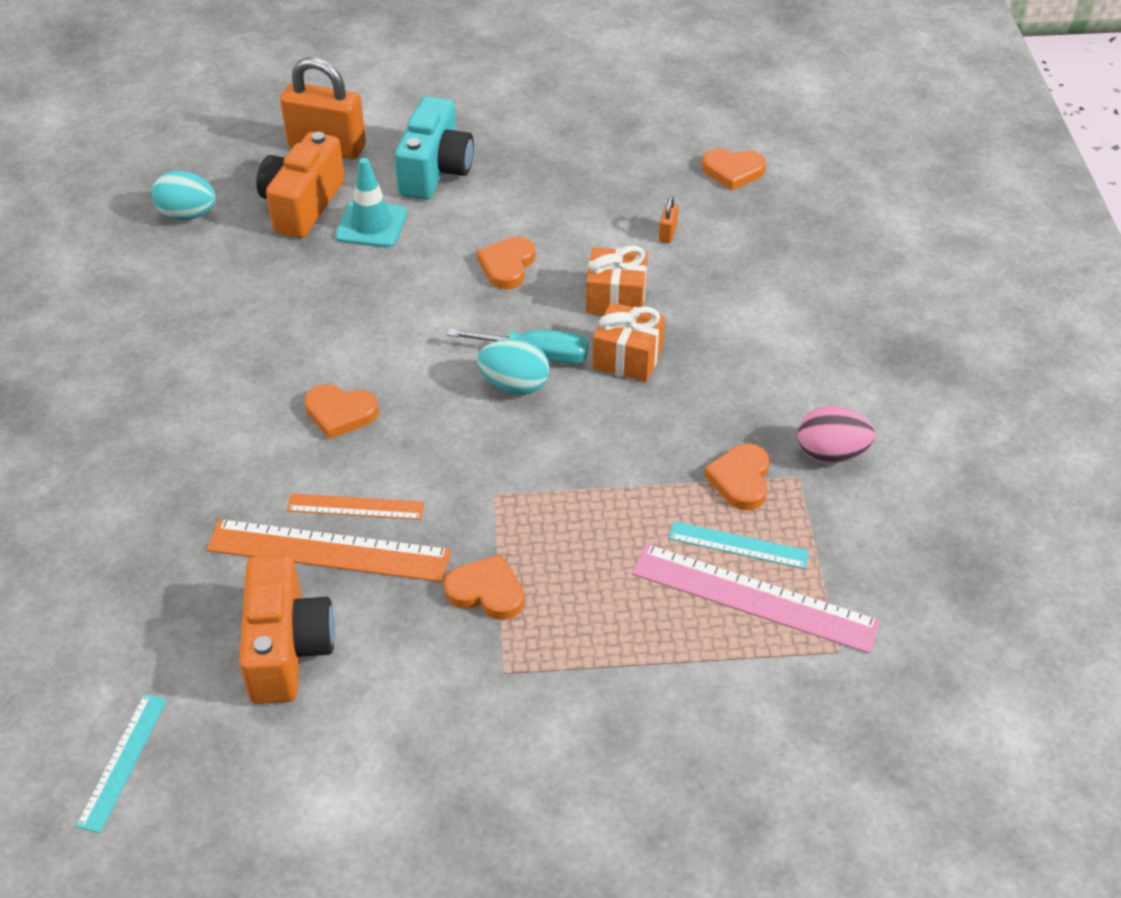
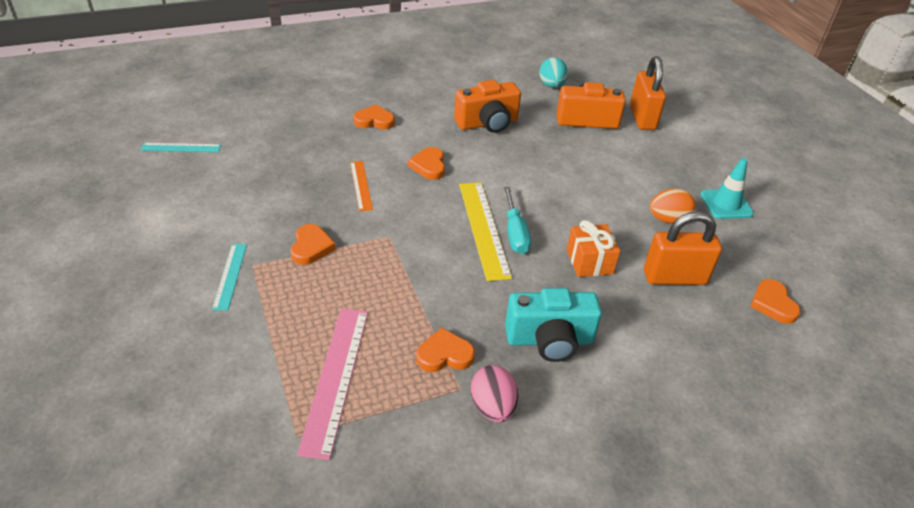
camera: 70 degrees right, 5 degrees down
(287, 648) = (256, 182): orange camera -> orange camera (487, 123)
(329, 551) = (326, 182): orange ruler -> none
(371, 225) = (588, 146): turquoise traffic cone -> turquoise traffic cone (726, 204)
(435, 171) = (654, 161): turquoise camera -> turquoise camera (549, 340)
(507, 266) = (589, 206): orange heart -> orange heart (374, 121)
(514, 385) = (483, 228): turquoise egg -> yellow ruler
(561, 201) = (668, 219): none -> orange egg
(627, 358) = (535, 276): orange gift -> none
(667, 233) = (674, 277): orange padlock -> orange padlock, size x2.49
(738, 545) = (382, 362): turquoise ruler -> turquoise ruler (230, 276)

